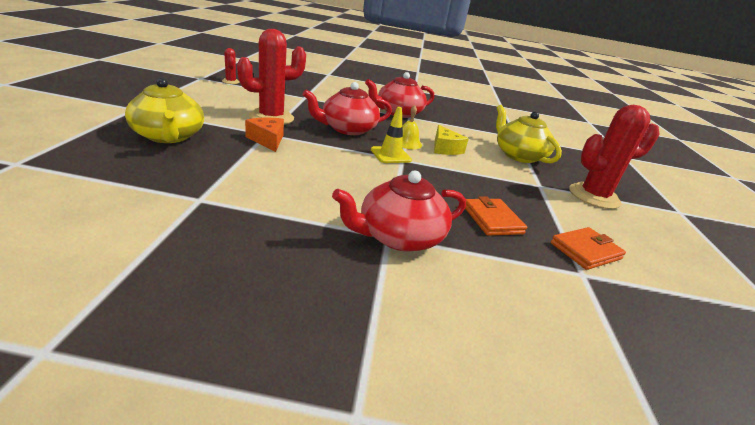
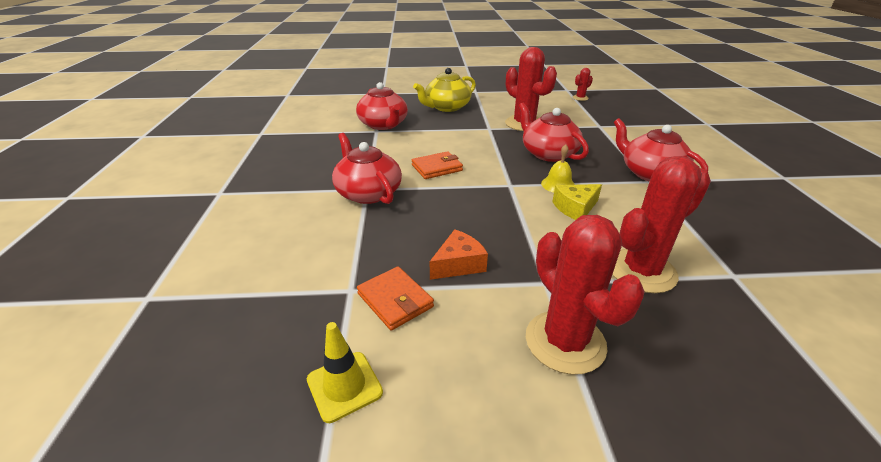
camera: 85 degrees right, 5 degrees up
(180, 189) = (383, 125): none -> red teapot
(267, 140) = (477, 130): orange cheese -> orange cheese (458, 264)
(390, 155) = (513, 178): yellow traffic cone -> yellow traffic cone (344, 386)
(492, 220) = (423, 238): orange wallet -> orange wallet (437, 168)
(518, 155) = (641, 271): yellow teapot -> red cactus

